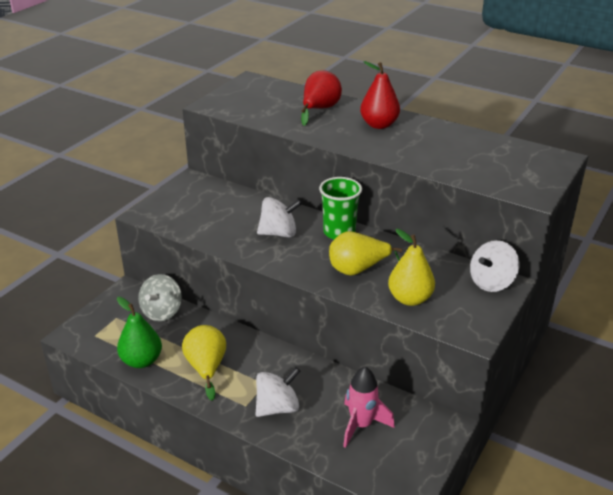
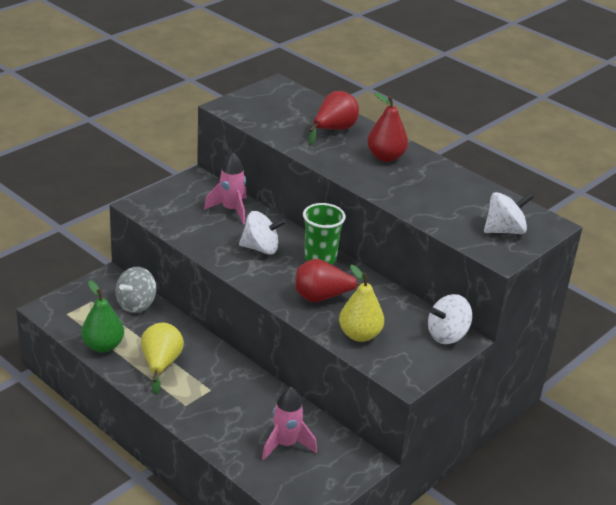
camera: 10 degrees right, 0 degrees up
(236, 203) = (231, 210): none -> pink rocket
(277, 407) = (214, 413): white spinning top -> white spinning top (504, 230)
(358, 269) = (322, 298): yellow pear -> red pear

